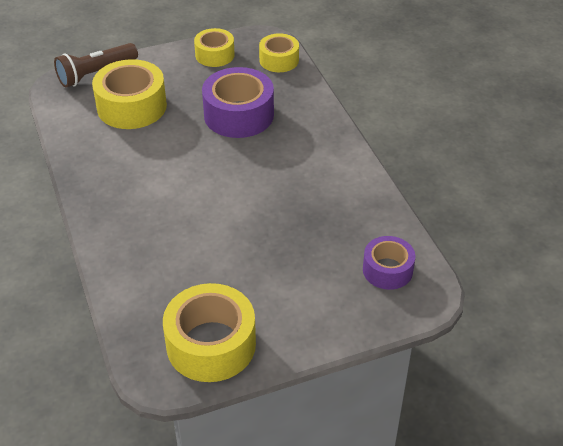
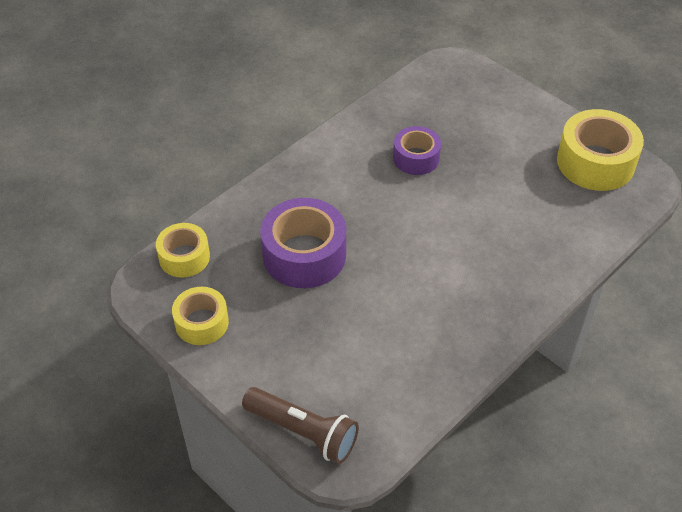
camera: 115 degrees left, 5 degrees up
(132, 106) = (345, 359): yellow tape -> none
(387, 270) = (444, 89): purple tape -> purple tape (416, 158)

